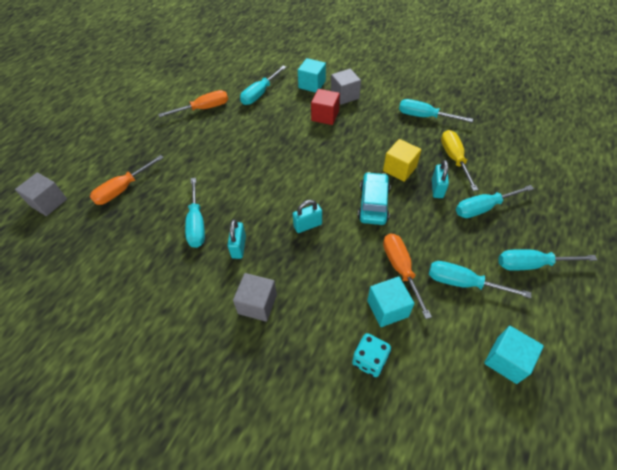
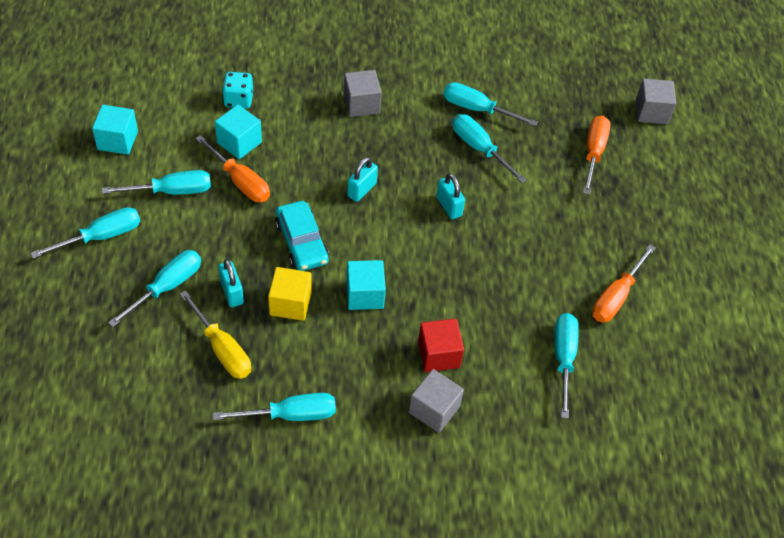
camera: 145 degrees right, 0 degrees up
(168, 258) = (476, 109): none -> turquoise screwdriver
(238, 247) = (417, 143): turquoise padlock -> turquoise padlock (449, 206)
(312, 84) = (500, 413): turquoise cube -> turquoise cube (365, 295)

